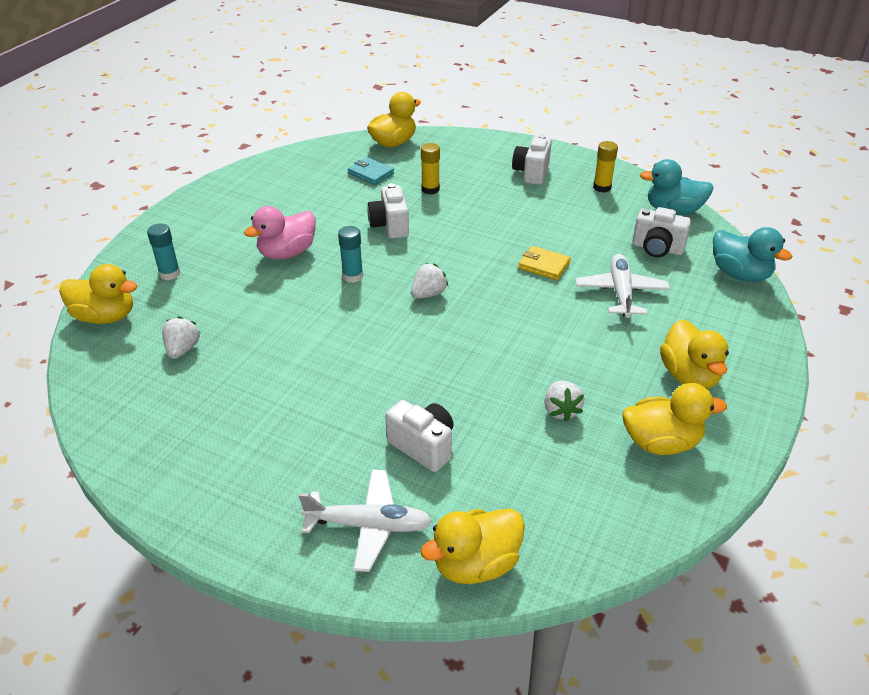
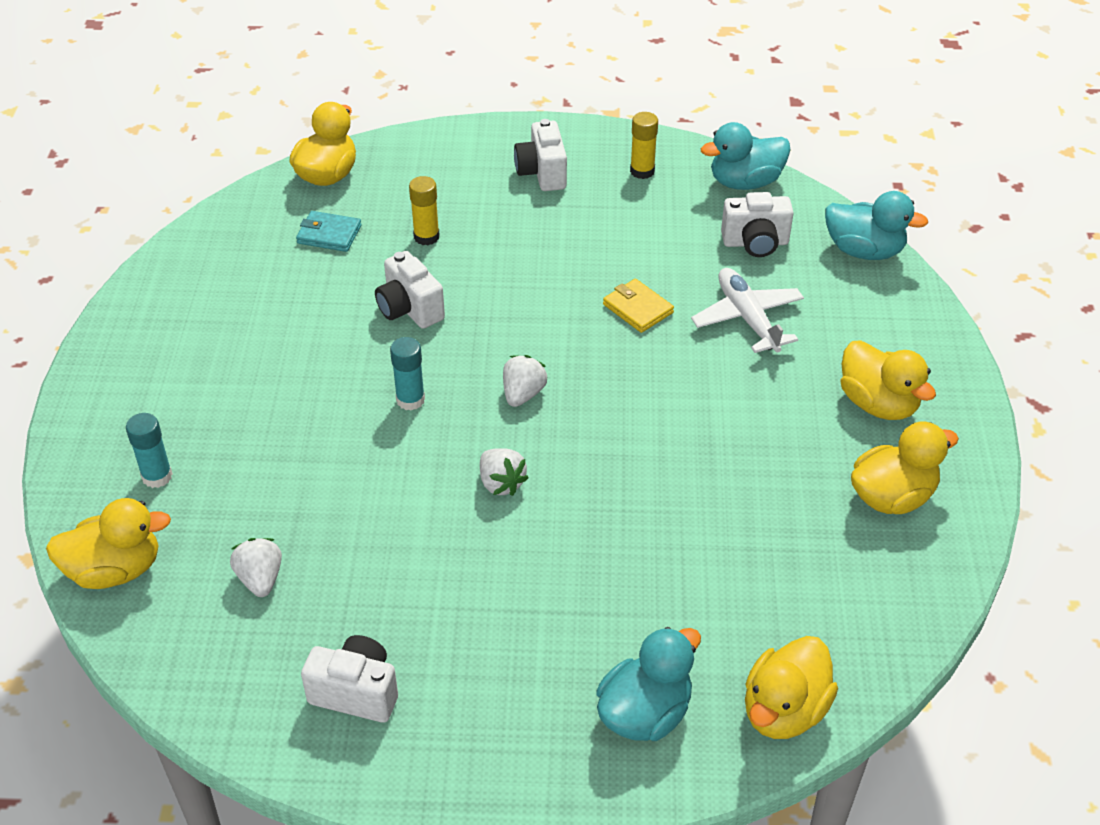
camera: 25 degrees left, 5 degrees up
(287, 253) = (299, 393): pink duck -> none
(369, 525) = (645, 713): white plane -> turquoise duck
(423, 446) = (644, 596): white camera -> white camera (356, 692)
(544, 265) = (637, 308): yellow wallet -> yellow wallet turned 45 degrees clockwise
(561, 410) = (767, 496): white strawberry -> white strawberry (501, 483)

